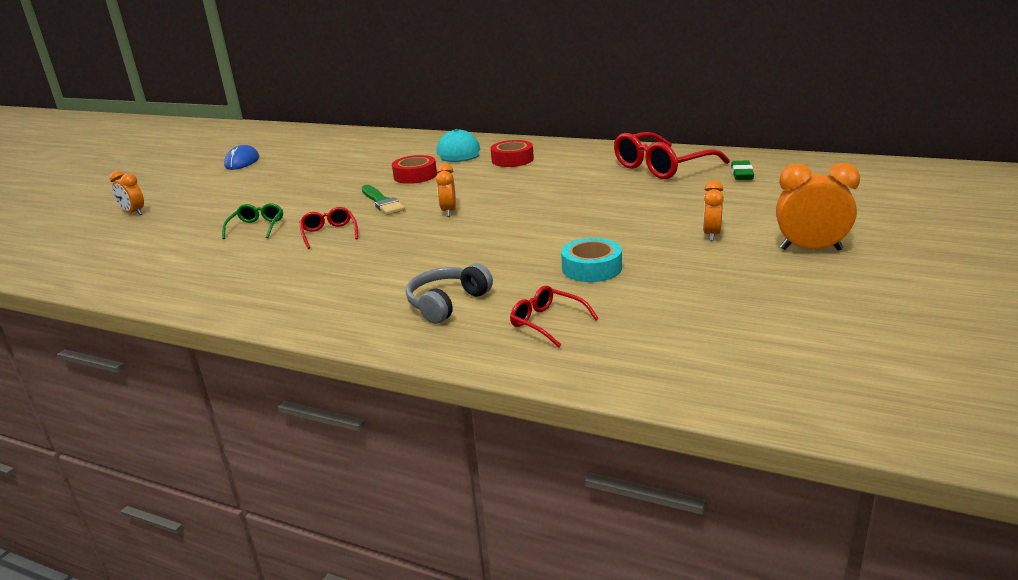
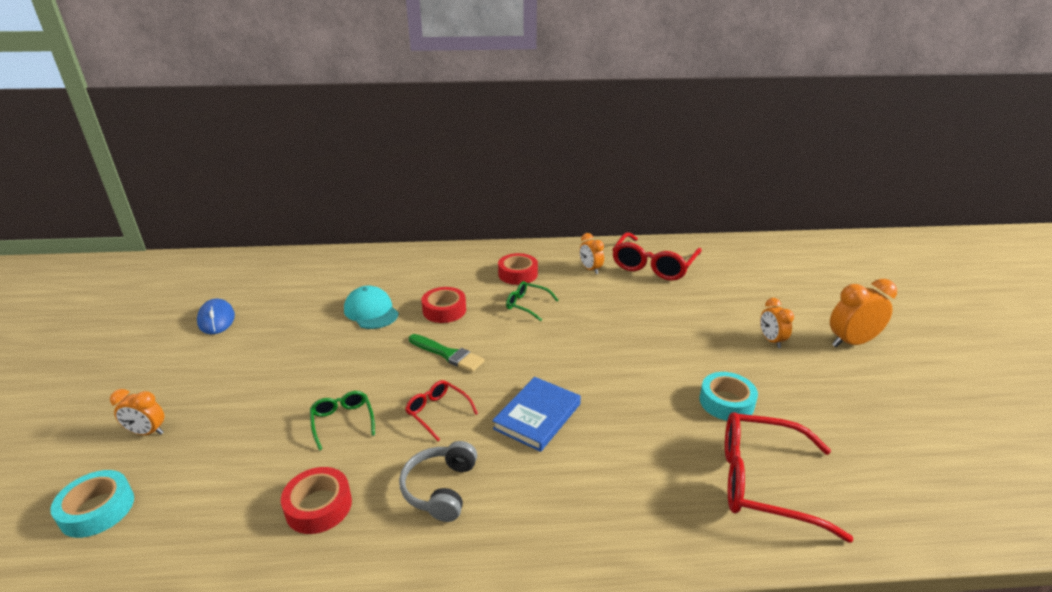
camera: 30 degrees left, 5 degrees up
(68, 243) = (97, 509): none -> turquoise tape
(188, 266) = (319, 506): none -> red tape
(403, 248) = (537, 416): none -> blue book
(447, 303) = (656, 482): grey headphones -> grey headphones (440, 488)
(449, 211) = (529, 355): orange clock -> orange clock (590, 269)
(459, 153) = (456, 271): turquoise cap -> turquoise cap (371, 311)
(492, 180) = (527, 305): none -> green glasses
(547, 322) = (762, 482): red glasses -> red glasses, size x1.94
(741, 174) = (720, 265): green eraser -> none

